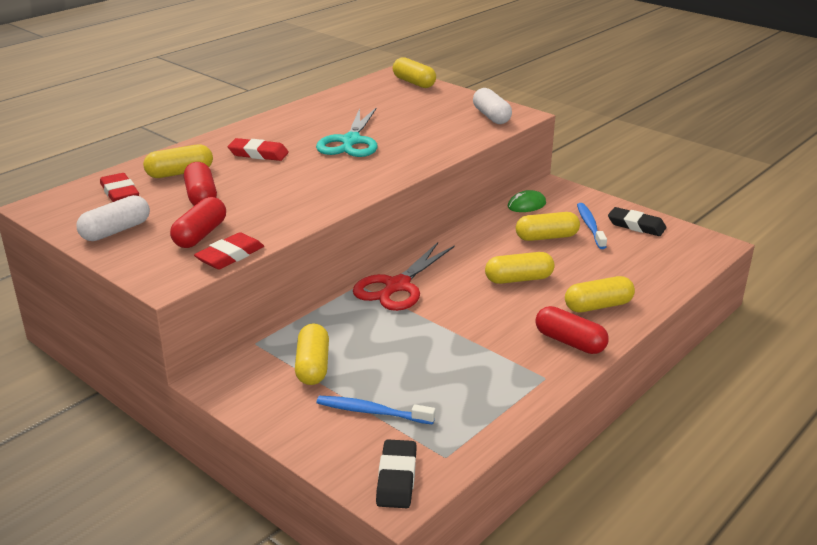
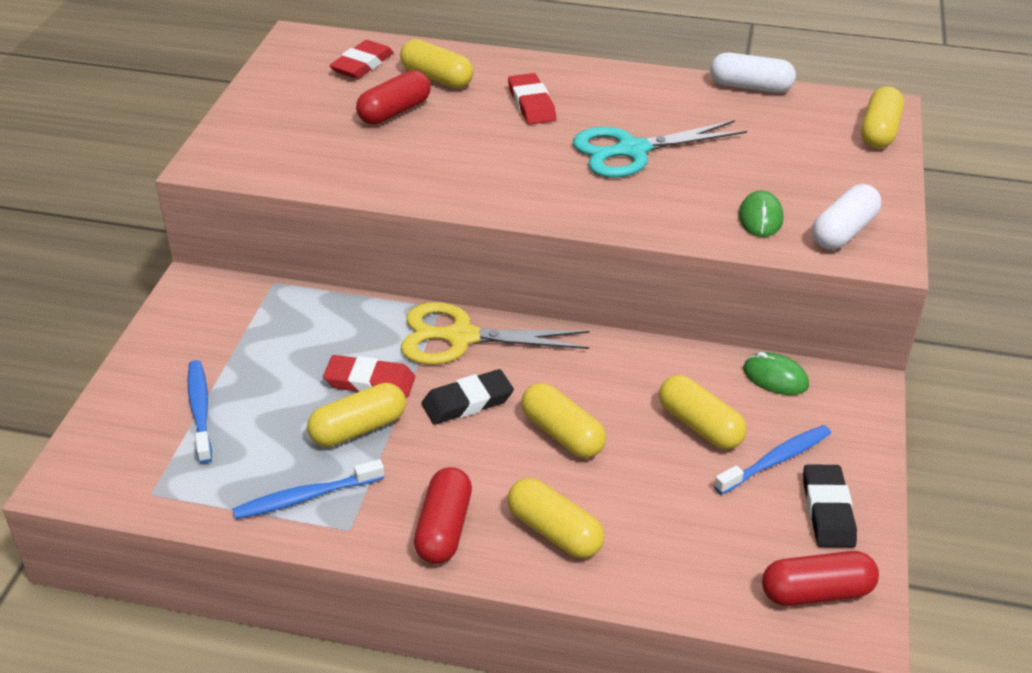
camera: 60 degrees right, 10 degrees up
(116, 231) = (283, 96): white capsule -> white capsule (750, 87)
(200, 235) = (312, 144): red capsule -> red capsule (816, 592)
(230, 256) = (282, 179): red eraser -> red eraser (370, 381)
(312, 366) = (257, 337): yellow capsule -> yellow capsule (358, 428)
(396, 478) = (98, 469): black eraser -> black eraser (467, 402)
(397, 286) = (461, 337): red scissors -> yellow scissors
(457, 130) = (760, 218): none -> green mouse
(502, 387) = (306, 497): none -> blue toothbrush

